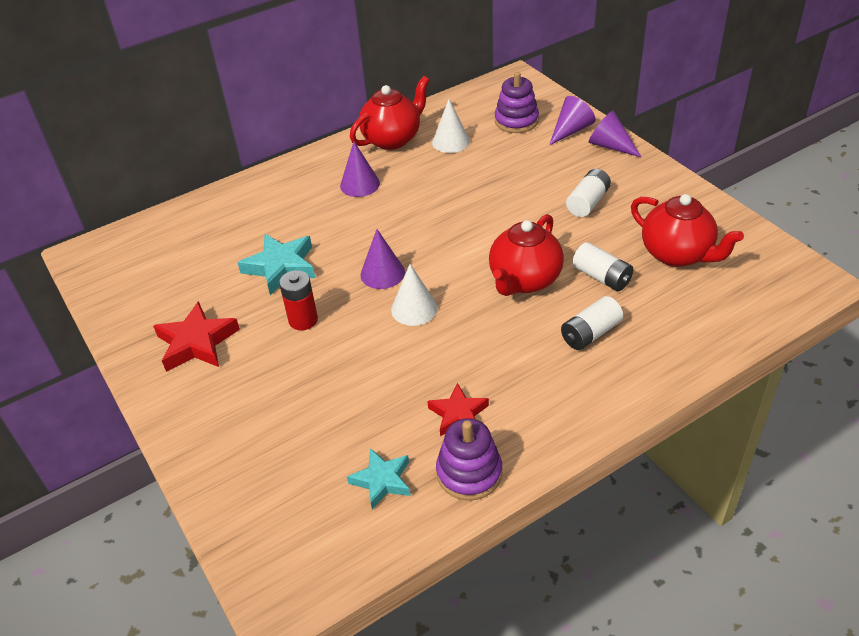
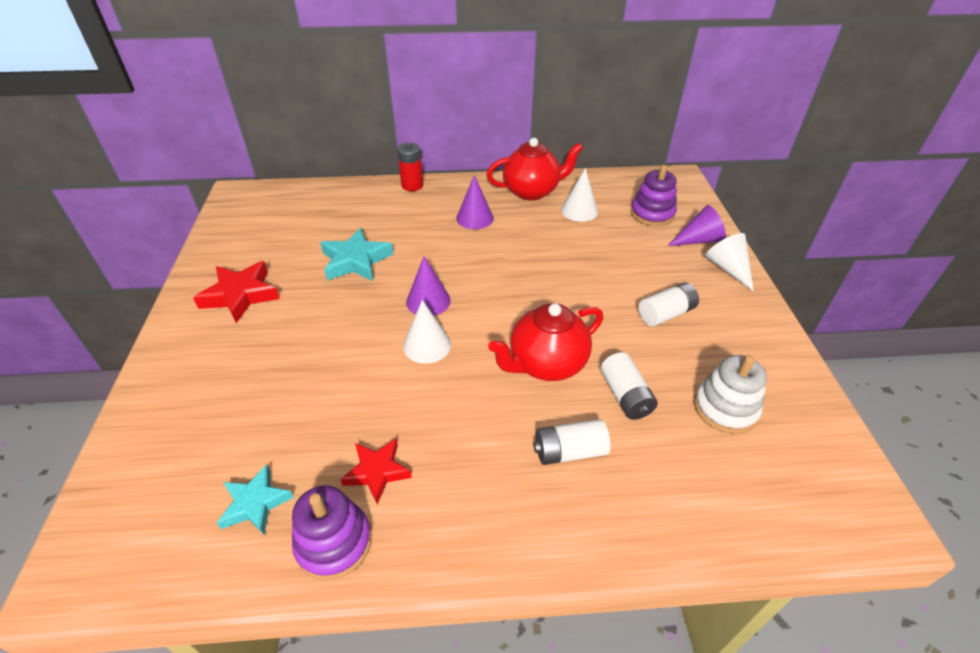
camera: 25 degrees right, 0 degrees up
(303, 320) = (331, 313): red battery -> red battery (412, 185)
(610, 146) = (728, 268): purple cone -> white cone
(677, 254) = (725, 408): red teapot -> white stacking toy

